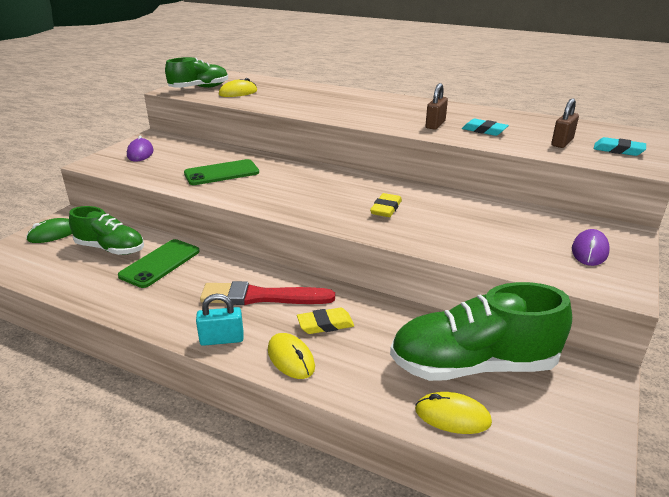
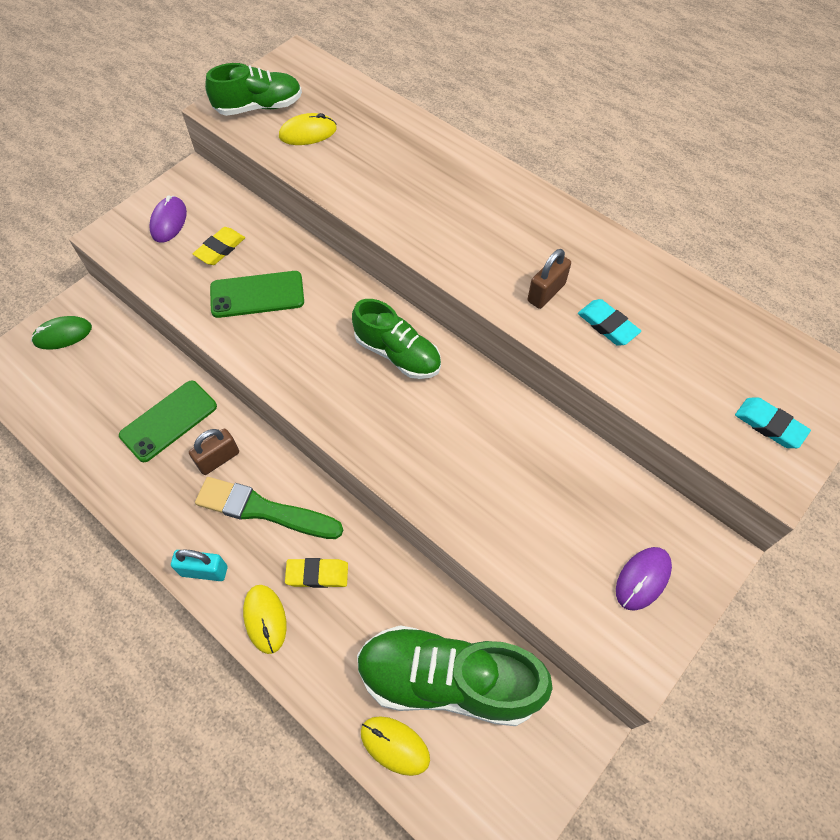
camera: 15 degrees right, 30 degrees up
(110, 249) = (120, 379): green shoe -> green shoe (397, 354)
(262, 297) = (264, 510): red brush -> green brush
(386, 208) = (432, 426): yellow eraser -> yellow eraser (220, 249)
(562, 142) = (700, 385): brown padlock -> brown padlock (218, 459)

